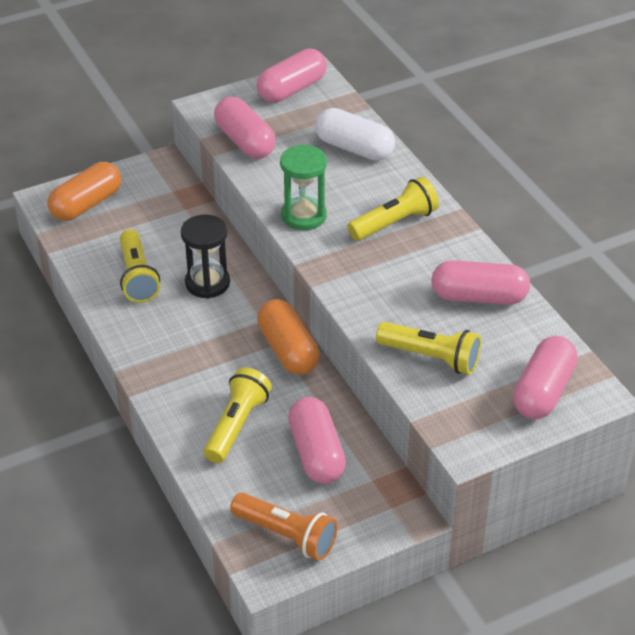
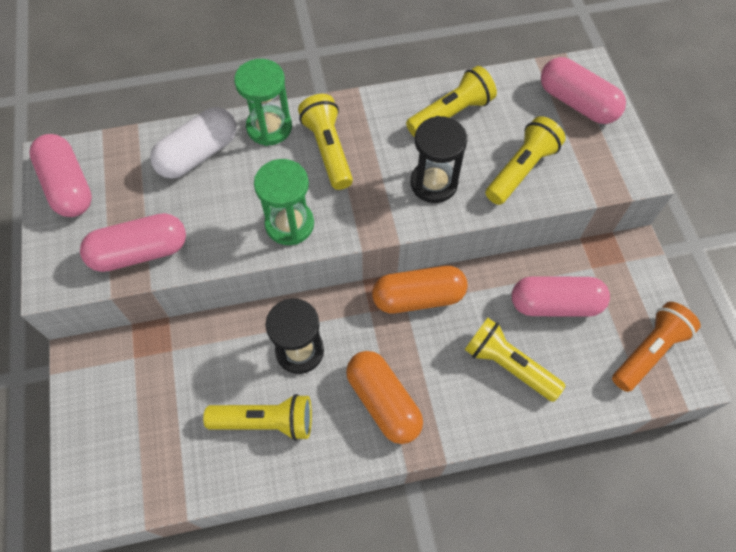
camera: 75 degrees left, 20 degrees up
(86, 204) = (117, 459): orange capsule -> orange capsule (383, 402)
(386, 298) = (433, 183): none -> black hourglass
(403, 182) = (269, 127): none -> green hourglass
(479, 297) = (451, 113): pink capsule -> yellow flashlight

